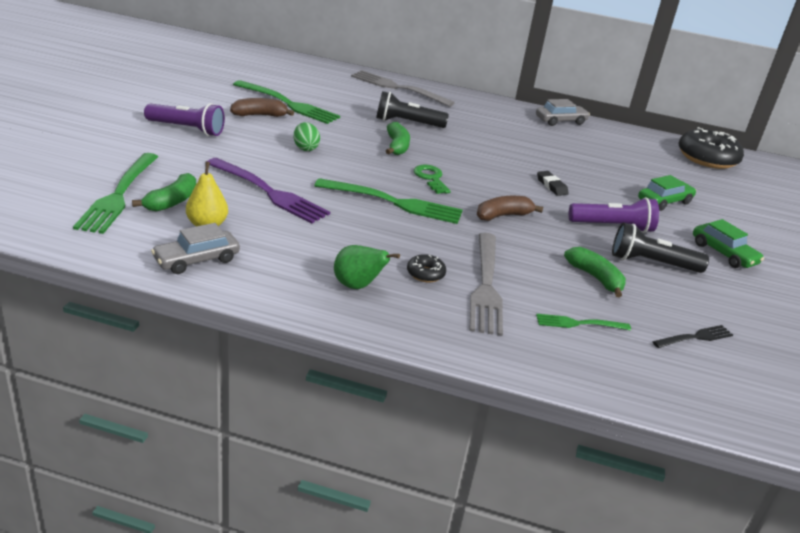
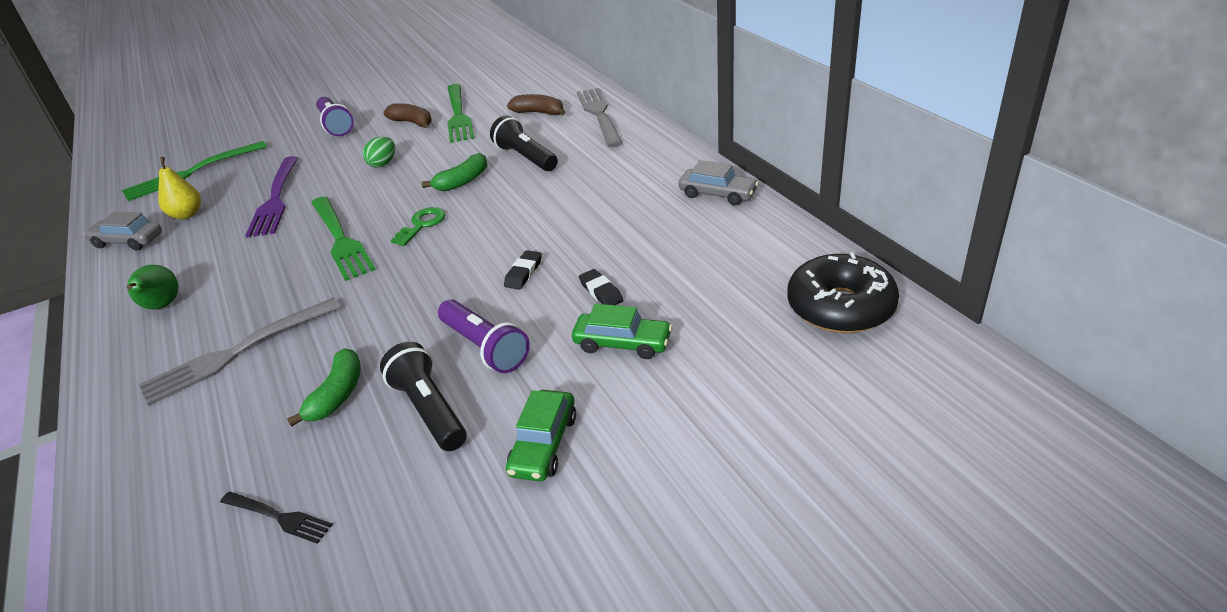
camera: 55 degrees right, 5 degrees up
(172, 201) = (206, 188): green banana -> none
(425, 274) = (222, 318): black donut -> none
(503, 216) = (401, 288): brown banana -> brown banana (539, 113)
(579, 323) = (221, 432): green fork -> none
(607, 183) = (601, 292): none -> black eraser

